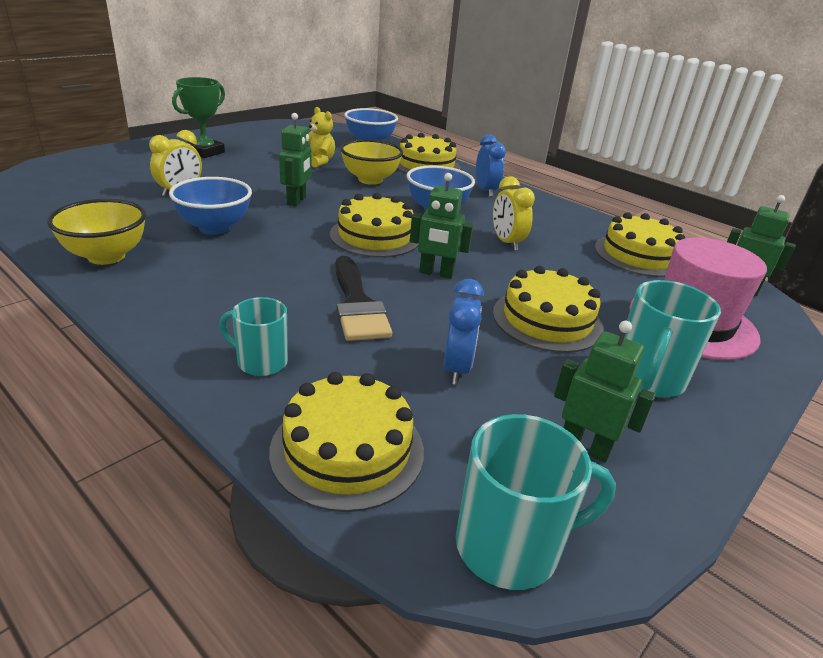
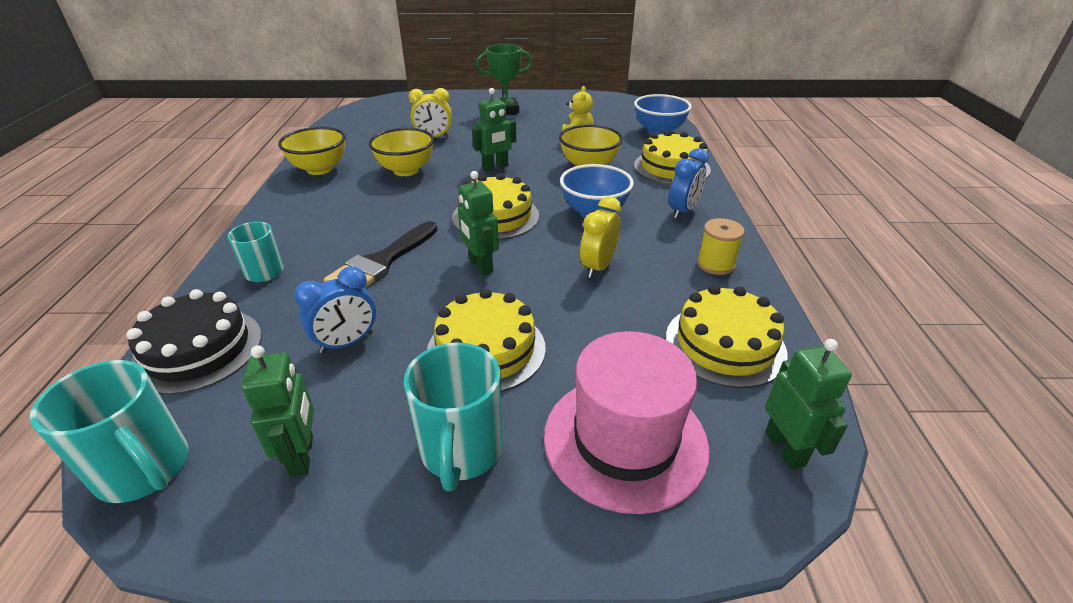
camera: 50 degrees right, 5 degrees up
(214, 227) = (406, 170): blue bowl -> yellow bowl
(347, 450) = (198, 350): yellow cake -> black cake
(559, 216) = (715, 264): none -> yellow spool
(647, 378) = (461, 450): turquoise mug -> turquoise mug turned 75 degrees counterclockwise

